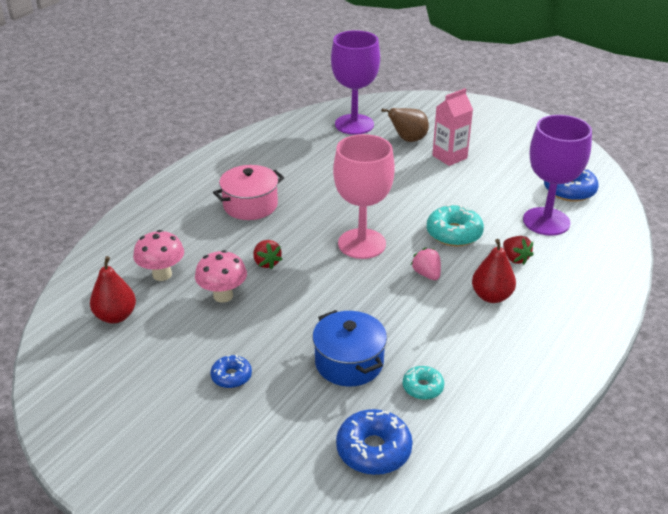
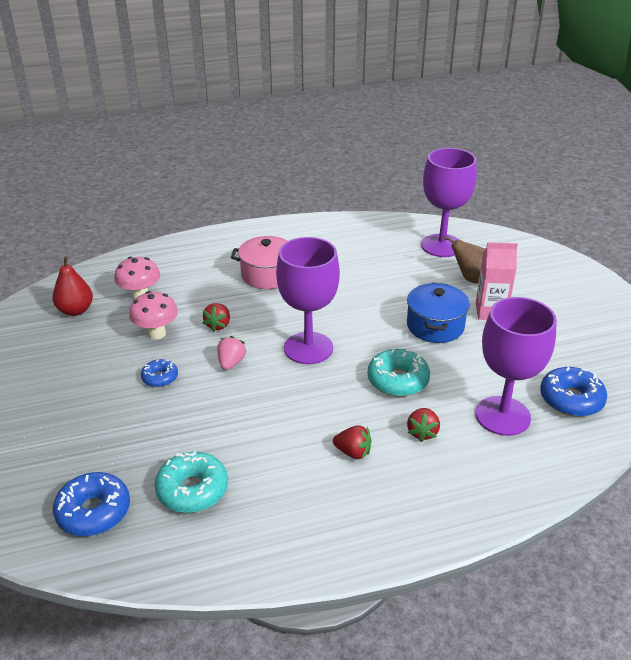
camera: 40 degrees right, 0 degrees up
(231, 376) = (83, 395): blue donut -> blue donut (160, 378)
(349, 362) = (169, 435): blue pot -> blue pot (435, 326)
(362, 244) = (308, 348): pink goblet -> purple goblet
(422, 387) = (192, 490): turquoise donut -> turquoise donut, size x1.69
(427, 274) = (325, 402): pink strawberry -> pink strawberry (231, 363)
(491, 296) = (353, 452): red pear -> red strawberry

